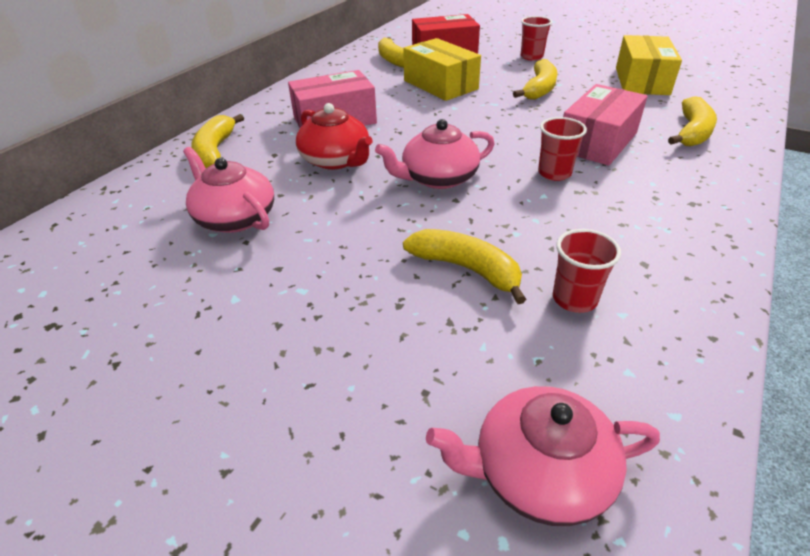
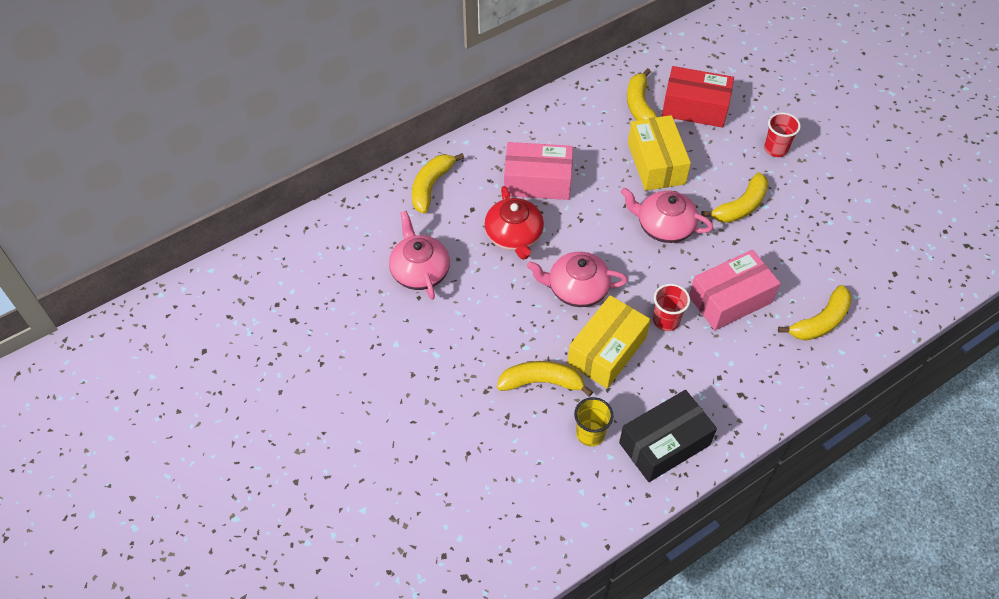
camera: 25 degrees right, 15 degrees up
(466, 269) = (542, 382): yellow banana -> yellow banana turned 60 degrees counterclockwise
(539, 472) = (496, 518): pink teapot -> pink teapot (664, 226)
(574, 299) = (590, 434): red cup -> yellow cup
(641, 81) = (847, 233): yellow box -> yellow box (606, 350)
(669, 275) = (664, 444): none -> black box

